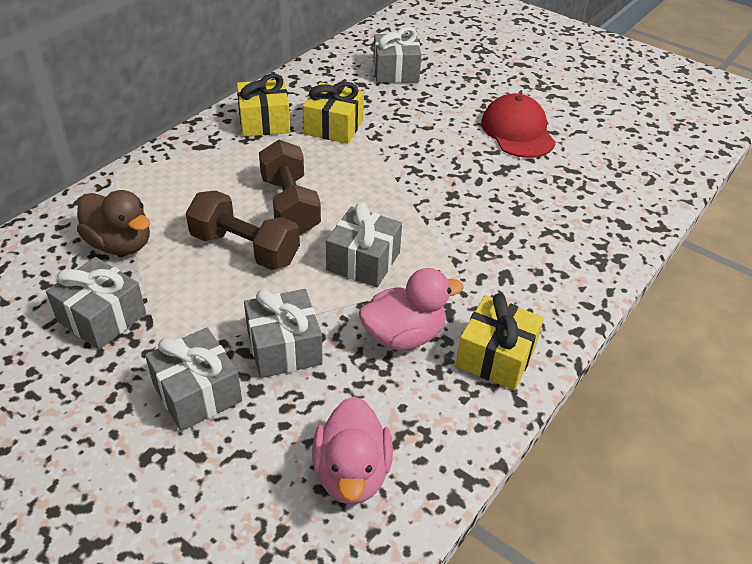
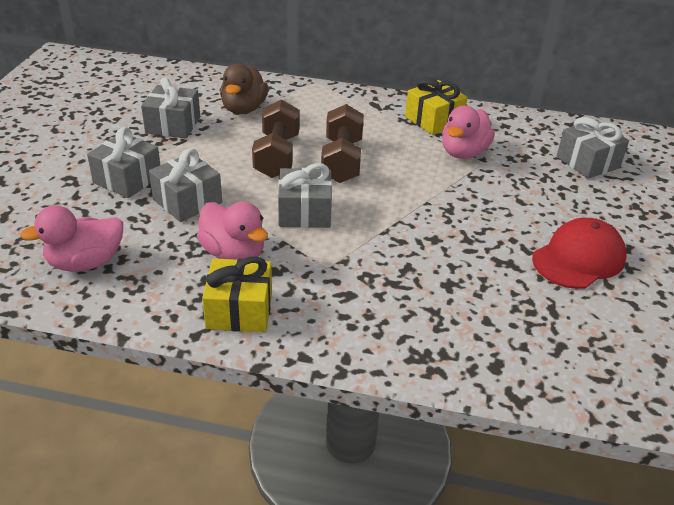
camera: 65 degrees right, 5 degrees down
(290, 205) = (342, 160): brown dumbbell -> brown dumbbell turned 45 degrees counterclockwise
(334, 127) = (463, 153): yellow gift -> pink duck

